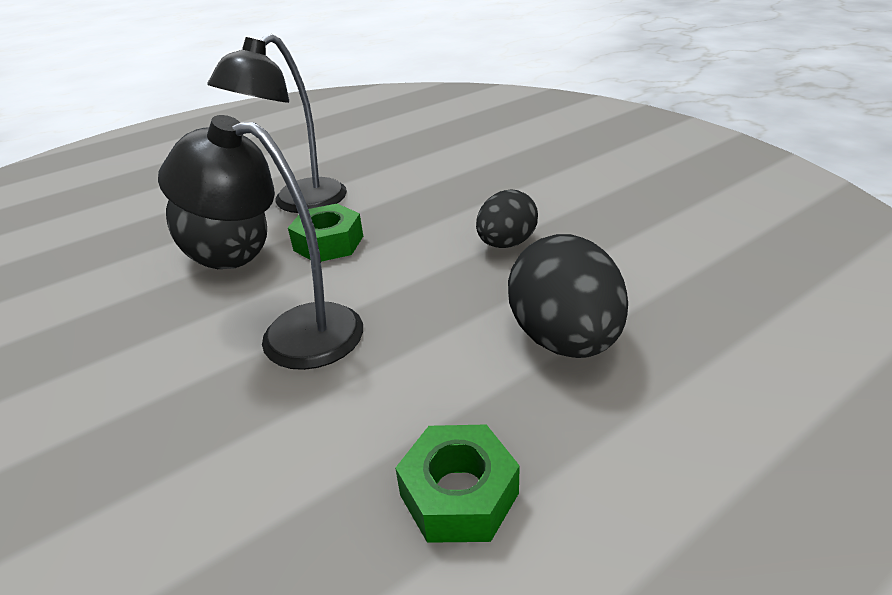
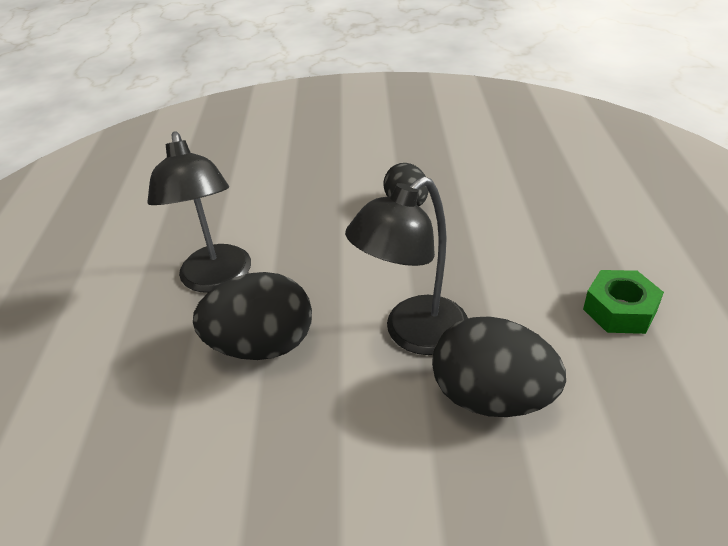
camera: 55 degrees left, 5 degrees up
(329, 243) = (308, 281): green nut -> none
(564, 339) = (526, 225): black egg -> black egg (492, 397)

